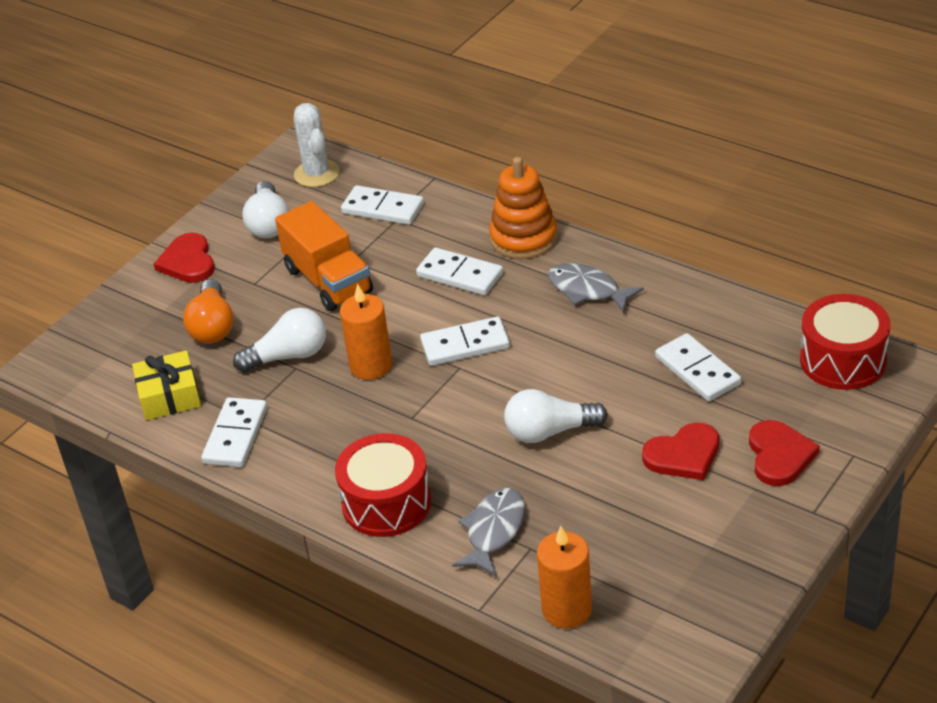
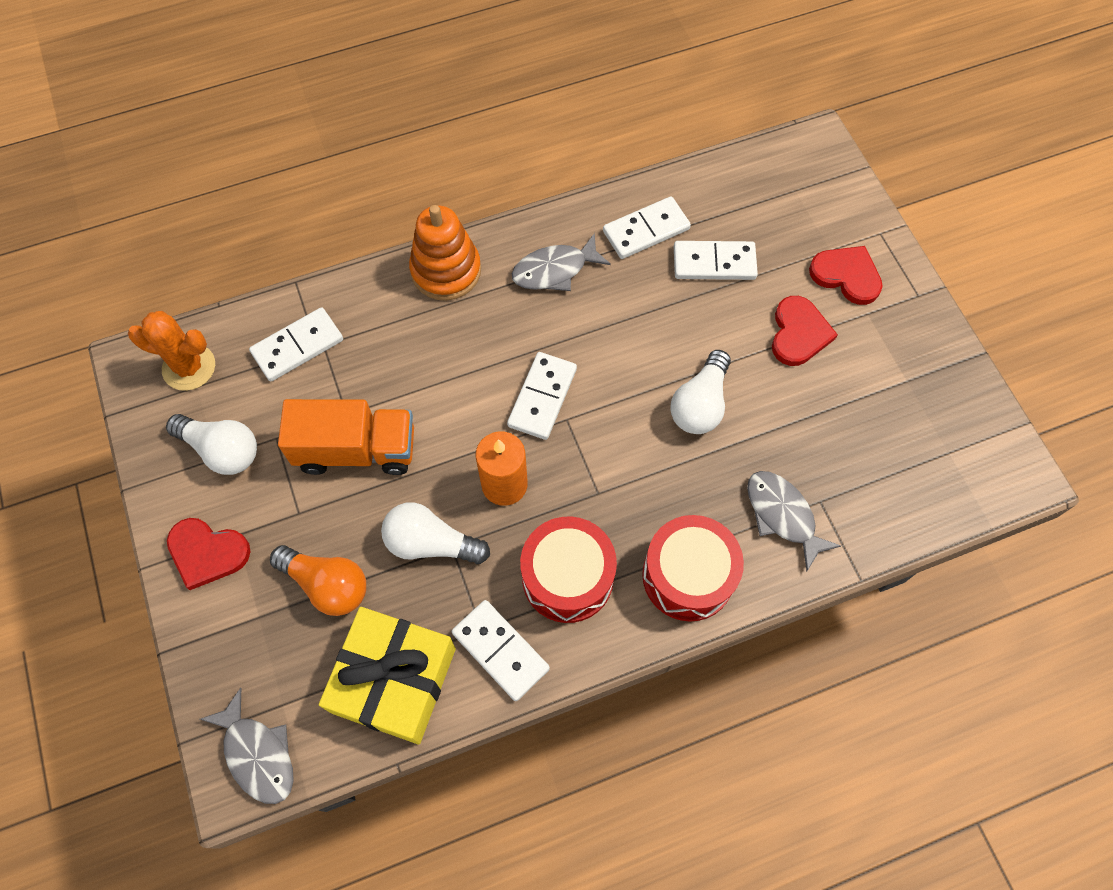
camera: 60 degrees left, 25 degrees up
(67, 364) = (258, 754): none -> grey fish
(169, 396) = (394, 680): yellow gift -> yellow gift, size x1.55
(288, 356) = (431, 543): white light bulb -> white light bulb turned 90 degrees counterclockwise
(316, 173) = (189, 367): white cactus -> orange cactus
(460, 275) = (448, 345): white domino -> white domino (646, 230)
(567, 609) = (905, 518): orange candle -> none
(843, 360) = (779, 171): red drum -> red drum (567, 577)

